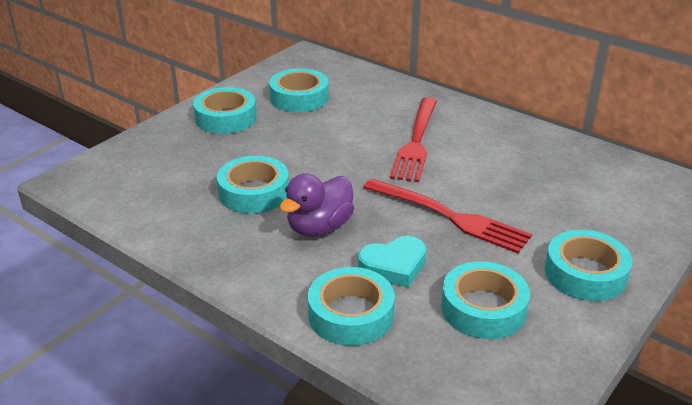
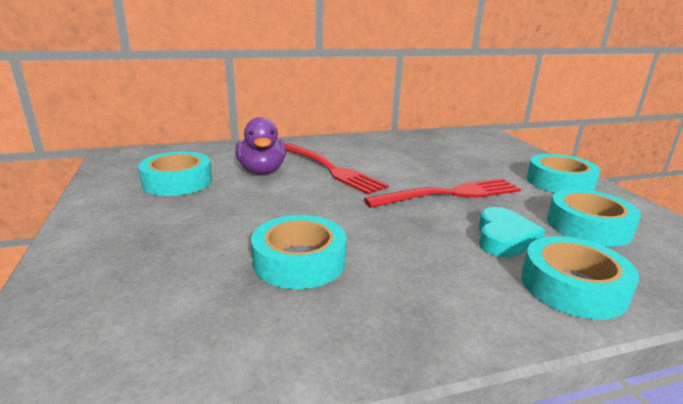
camera: 55 degrees left, 10 degrees down
(226, 118) = (131, 224): turquoise tape -> none
(319, 227) = (408, 249): purple duck -> purple duck (262, 171)

